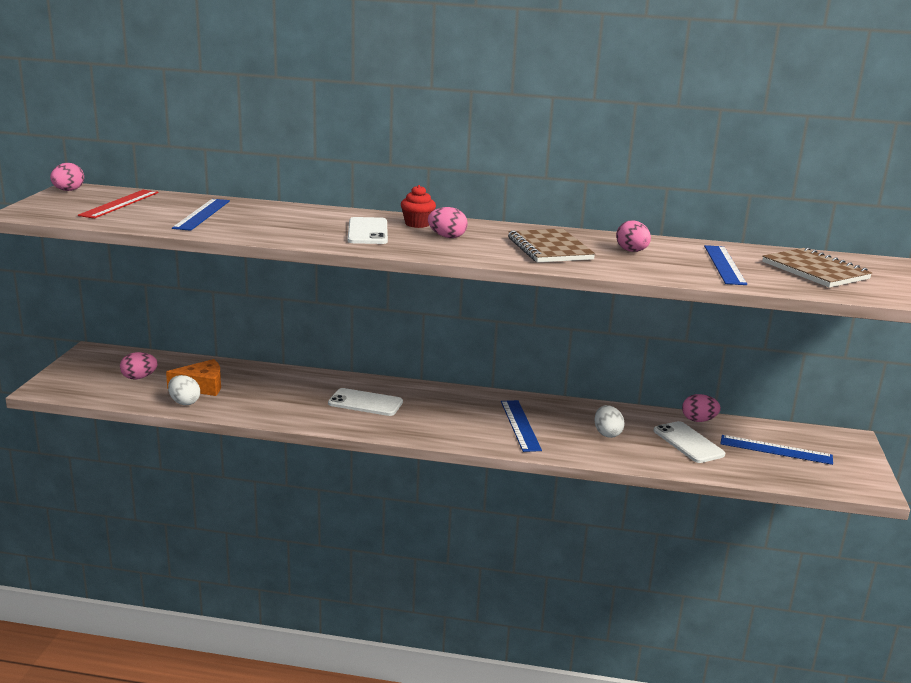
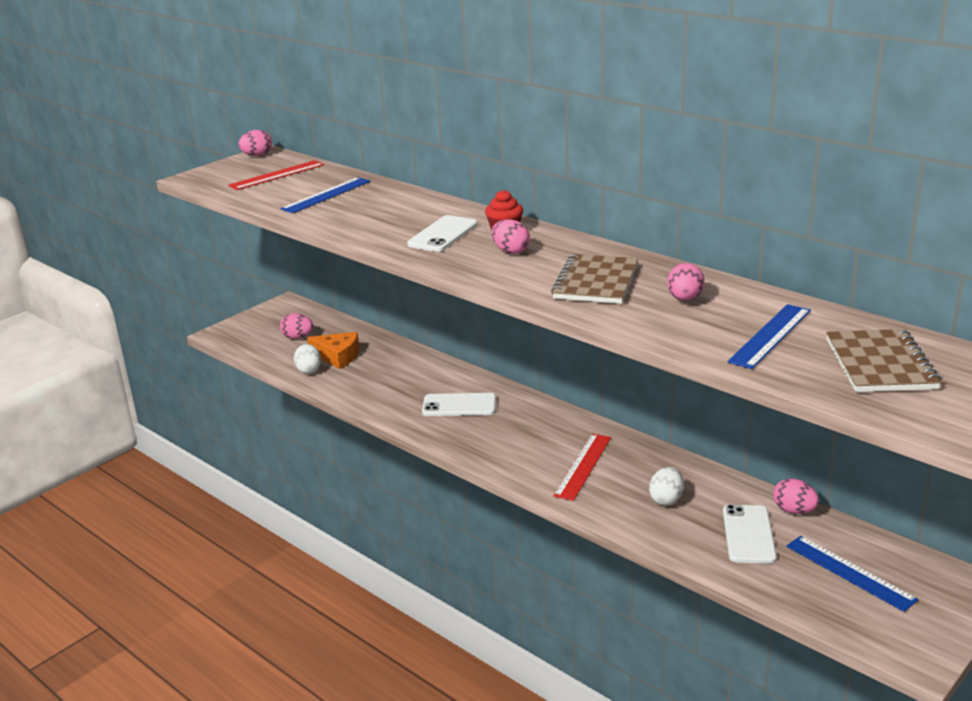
camera: 35 degrees right, 5 degrees up
(365, 403) = (459, 405): white phone -> white phone turned 45 degrees counterclockwise
(520, 425) = (583, 466): blue ruler -> red ruler

